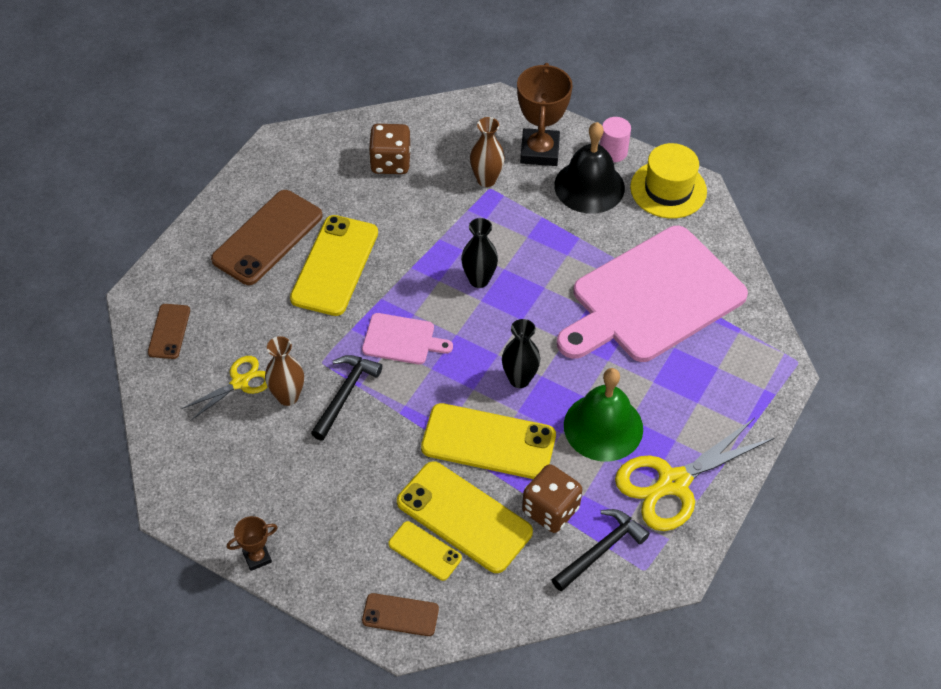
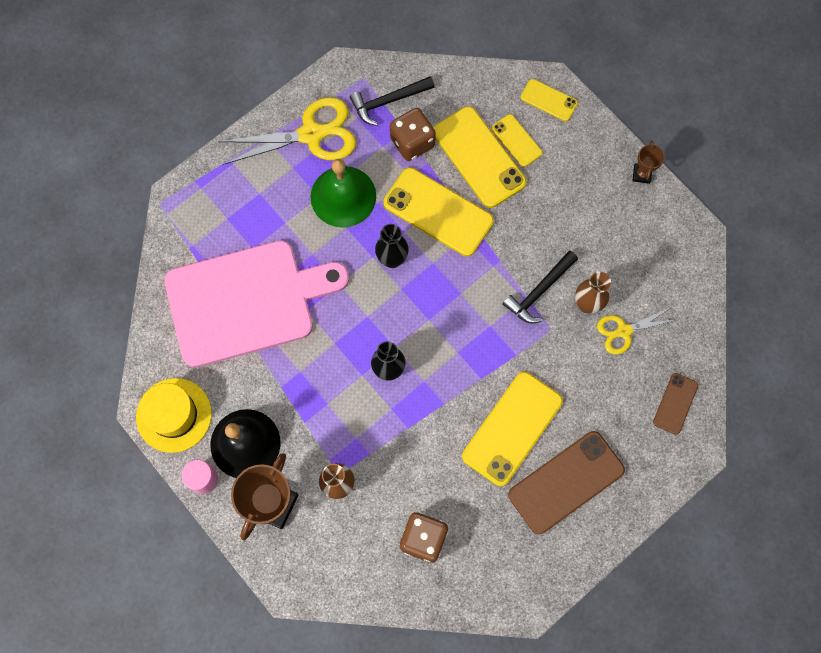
camera: 160 degrees left, 20 degrees up
(257, 557) = (641, 174): brown trophy -> brown trophy turned 75 degrees counterclockwise
(400, 615) = (548, 100): brown phone -> yellow phone
(402, 340) = (476, 329): pink cutting board -> none

